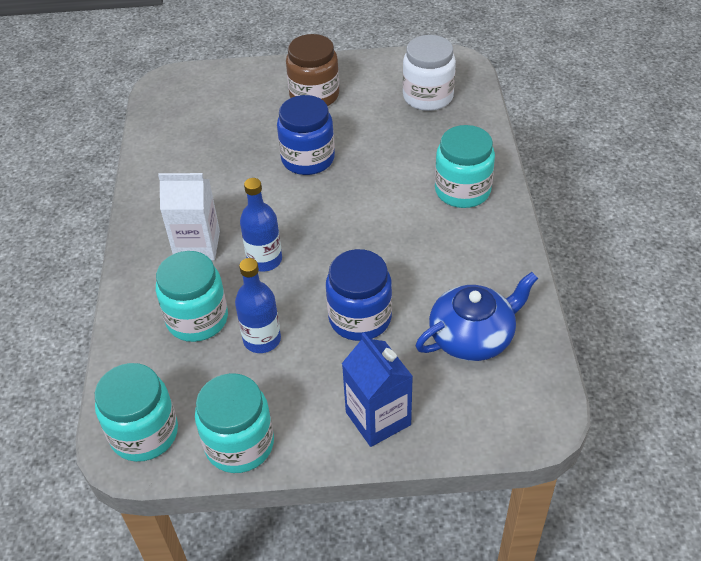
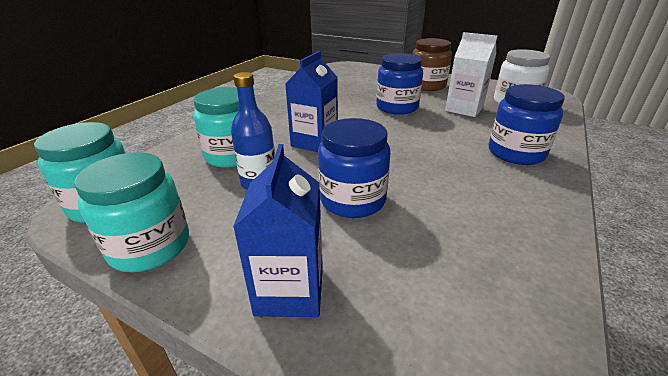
camera: 30 degrees right, 15 degrees down
(197, 245) = (280, 123): white carton -> white carton (464, 109)
(264, 260) = (314, 142): blue bottle -> blue carton
(462, 190) = (516, 153): turquoise jar -> blue jar
(472, 336) = (460, 261): blue teapot -> none

